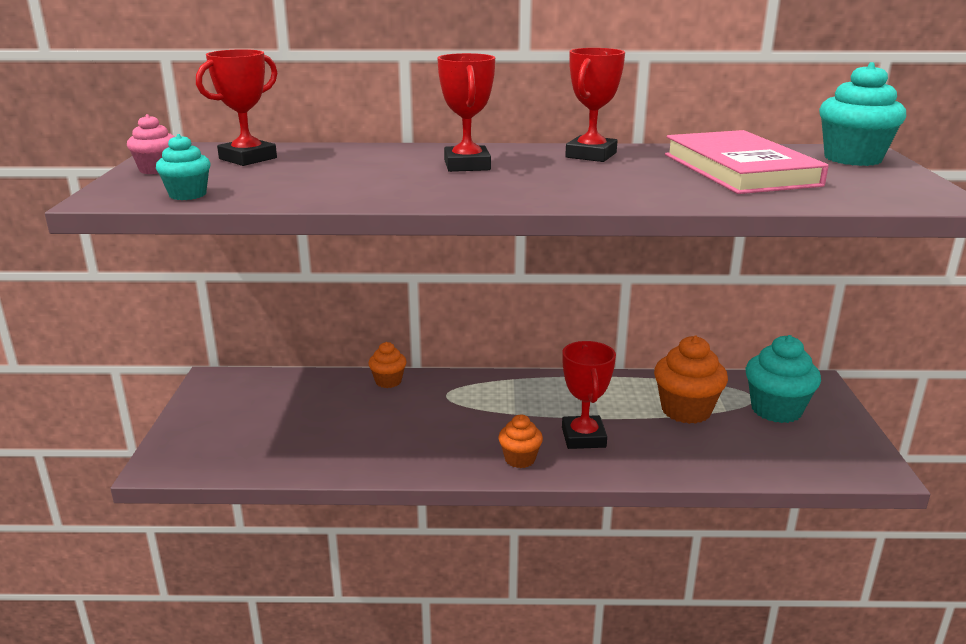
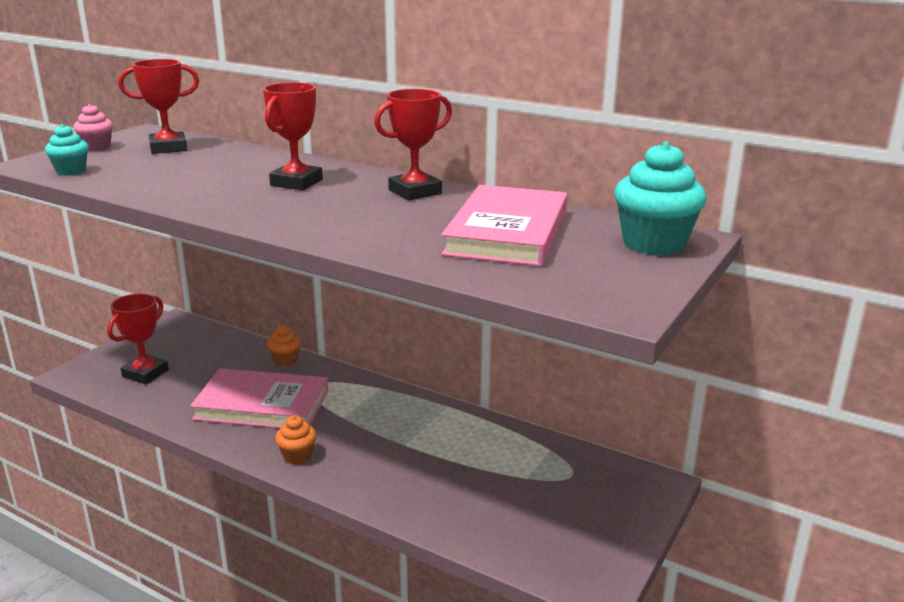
camera: 30 degrees right, 0 degrees up
(422, 427) = (262, 405): none -> pink book
(583, 437) = (369, 457): red trophy -> red trophy (145, 373)
(686, 410) = (489, 465): orange cupcake -> none
(776, 410) = (576, 494): turquoise cupcake -> none

